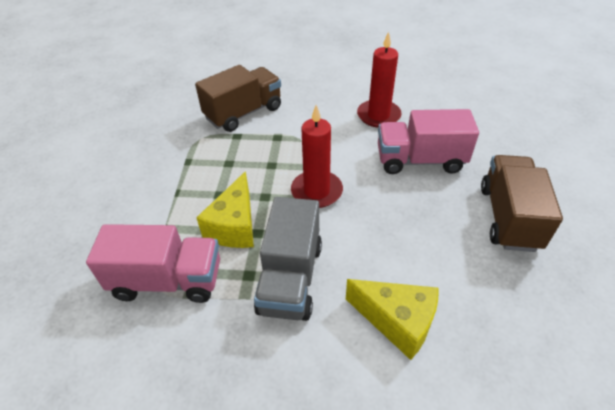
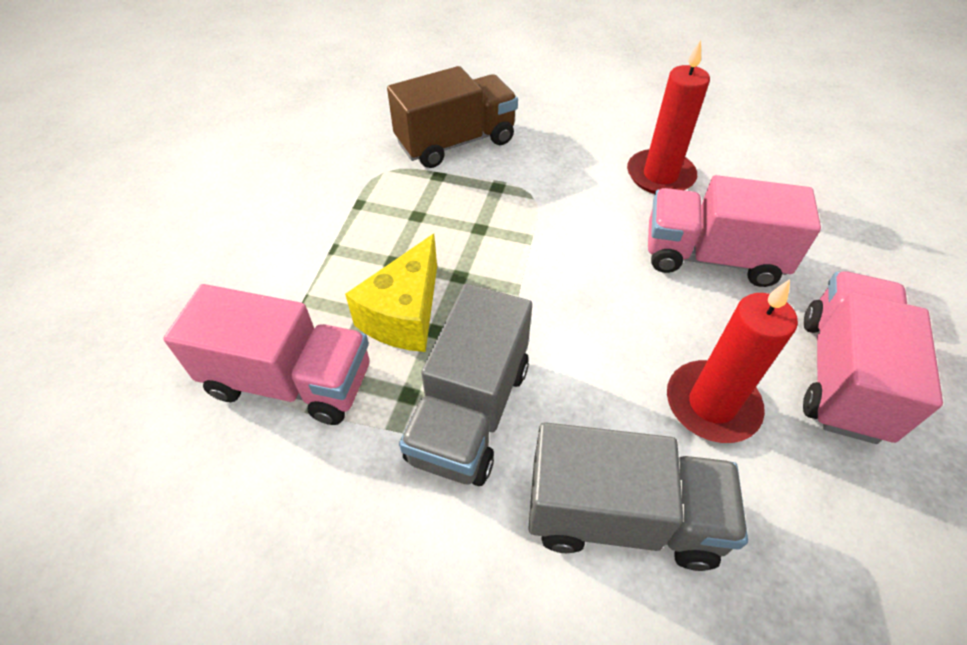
camera: 10 degrees right, 5 degrees up
(316, 191) = (539, 280): red candle -> red candle (712, 404)
(397, 322) = (621, 516): yellow cheese -> grey truck
(508, 217) = (841, 376): brown truck -> pink truck

